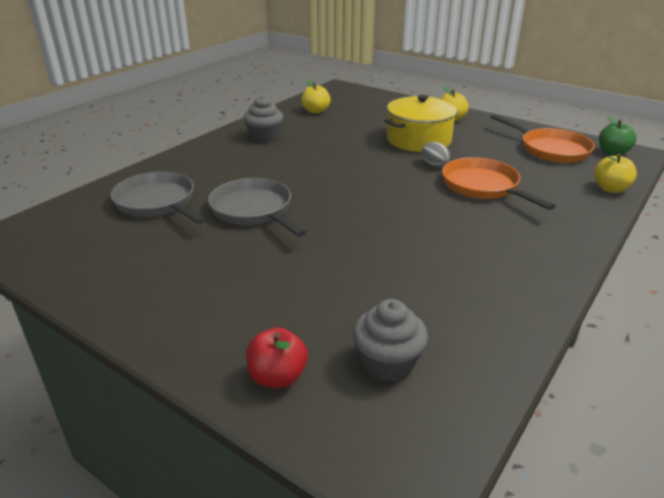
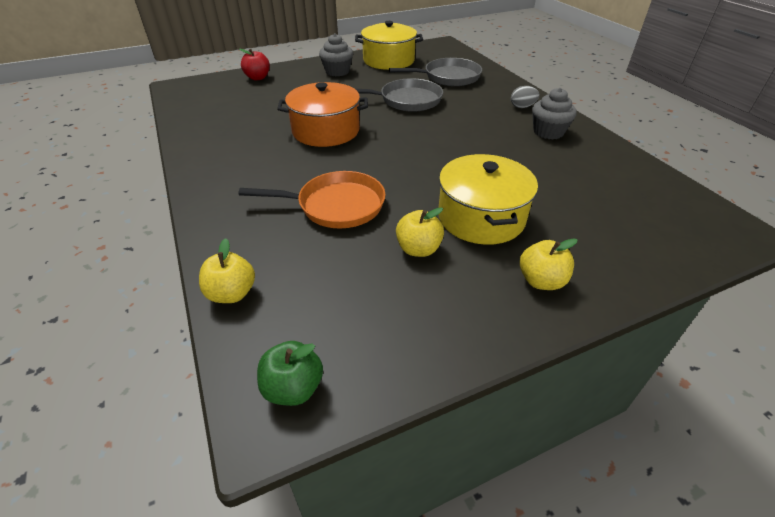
camera: 120 degrees right, 10 degrees up
(109, 264) = (388, 60): none -> yellow pot
(316, 111) = (621, 179): yellow apple -> yellow apple (418, 249)
(380, 234) = (326, 131): none -> orange pot
(387, 363) = (227, 99): grey cupcake -> grey cupcake (337, 71)
(434, 165) = (407, 198): grey egg -> grey egg (522, 107)
(550, 149) = (365, 319): orange pan -> none

